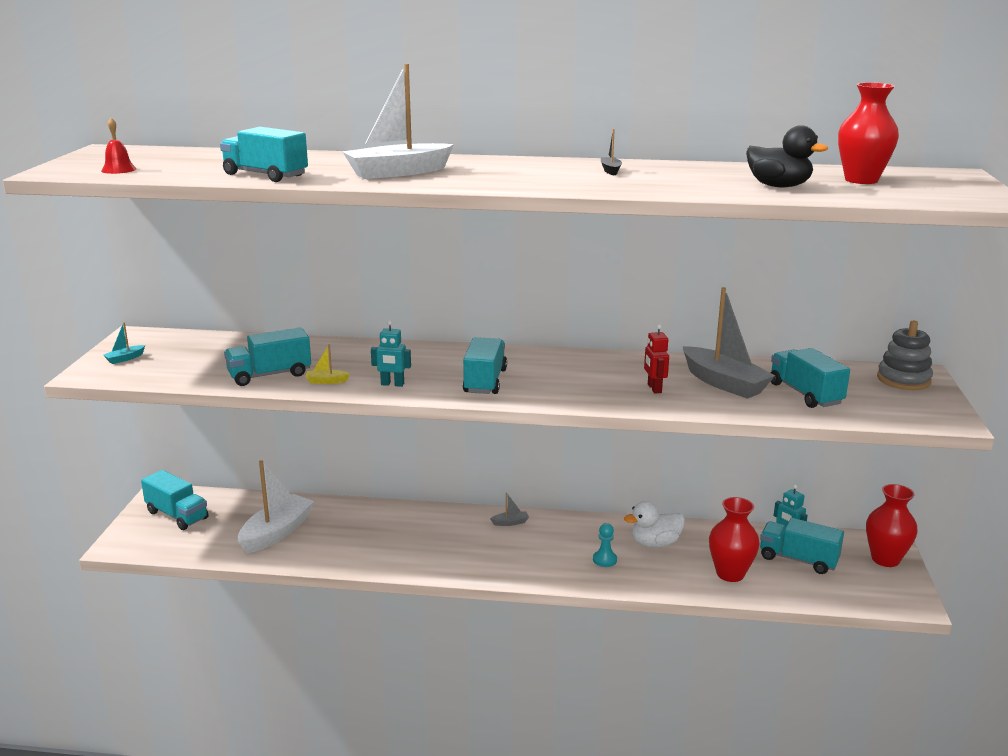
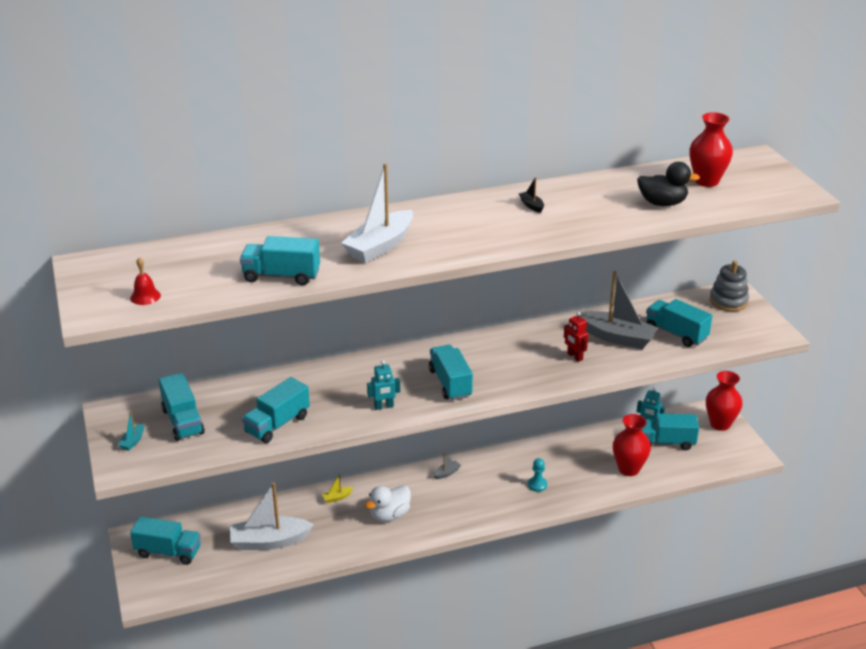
camera: 25 degrees left, 10 degrees up
(187, 354) = (183, 421): none -> turquoise truck
(276, 533) = (269, 541): white boat -> white boat turned 105 degrees counterclockwise
(326, 381) = (330, 418): yellow boat -> yellow boat (337, 497)
(655, 543) = (563, 459): white duck -> white duck (389, 515)

